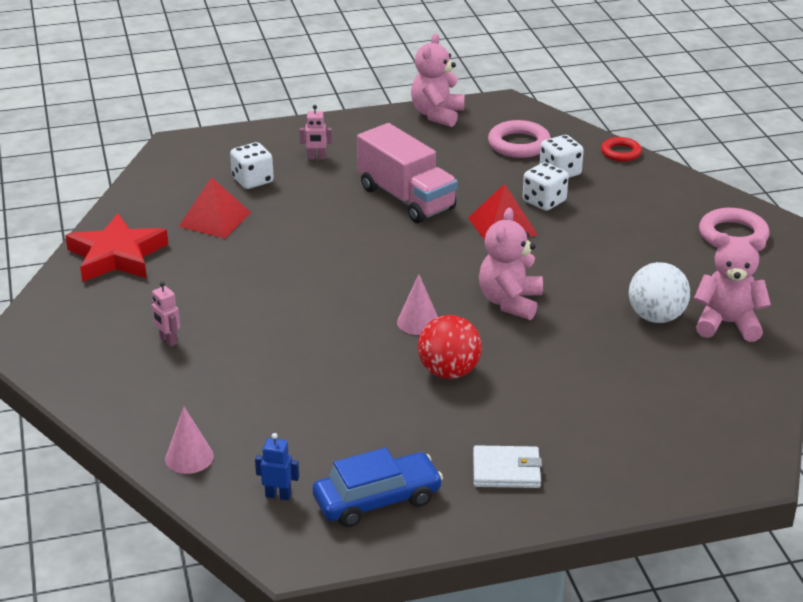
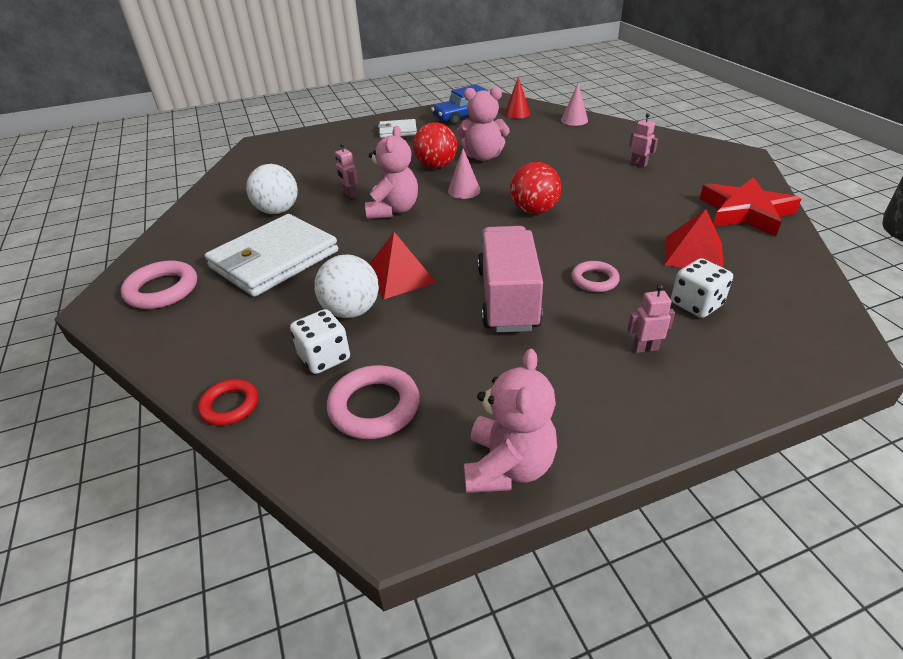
camera: 175 degrees right, 5 degrees up
(278, 495) = (517, 113): blue robot -> red cone
(323, 206) = (594, 280): none -> pink ring
(343, 283) = (534, 211): none -> red ball
(406, 198) = (507, 298): pink truck -> pink truck turned 45 degrees clockwise
(544, 201) = (351, 311): white dice -> white ball
(568, 333) = (350, 194): none -> pink robot
(633, 254) = (274, 259): none -> white wallet
(727, 324) = (223, 212): pink teddy bear -> pink teddy bear (483, 156)

